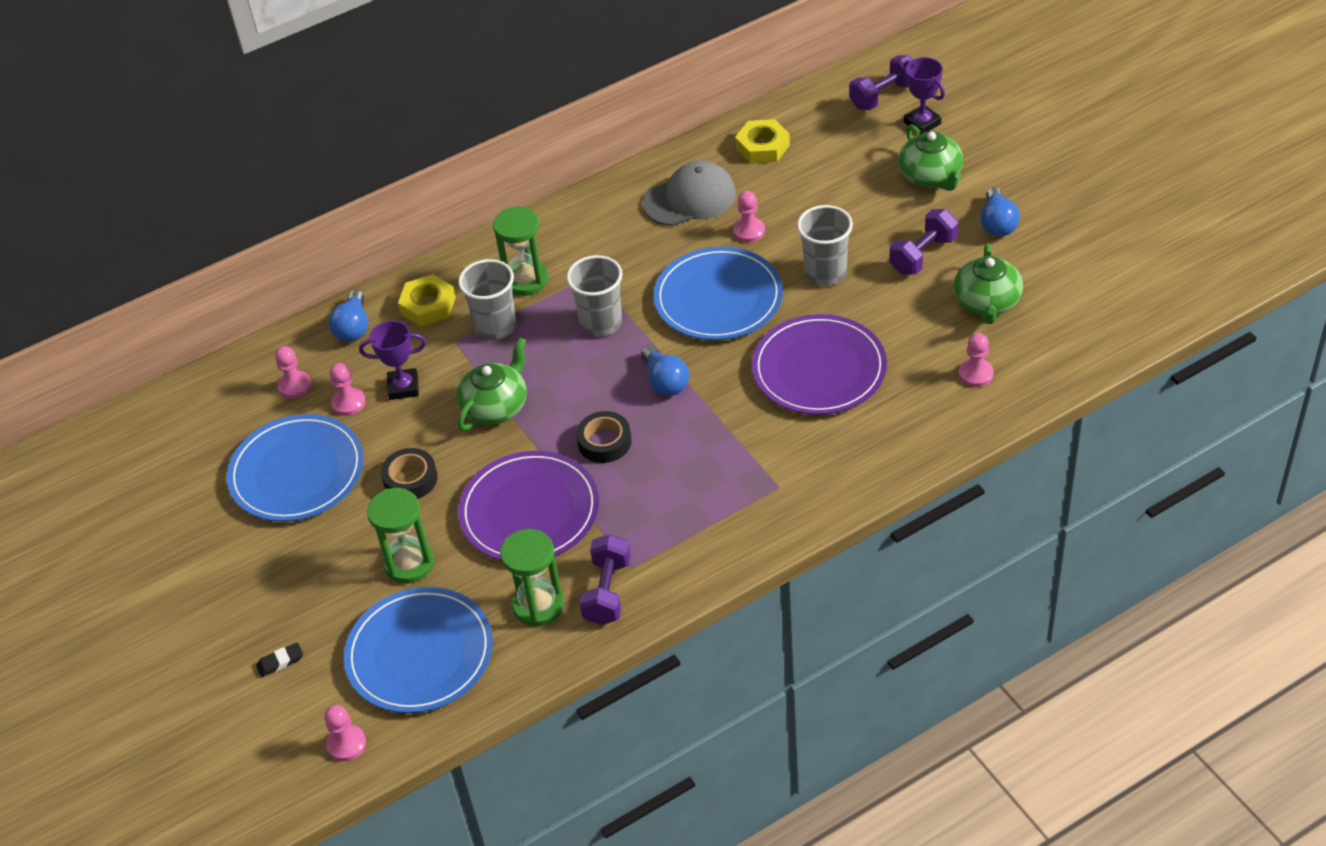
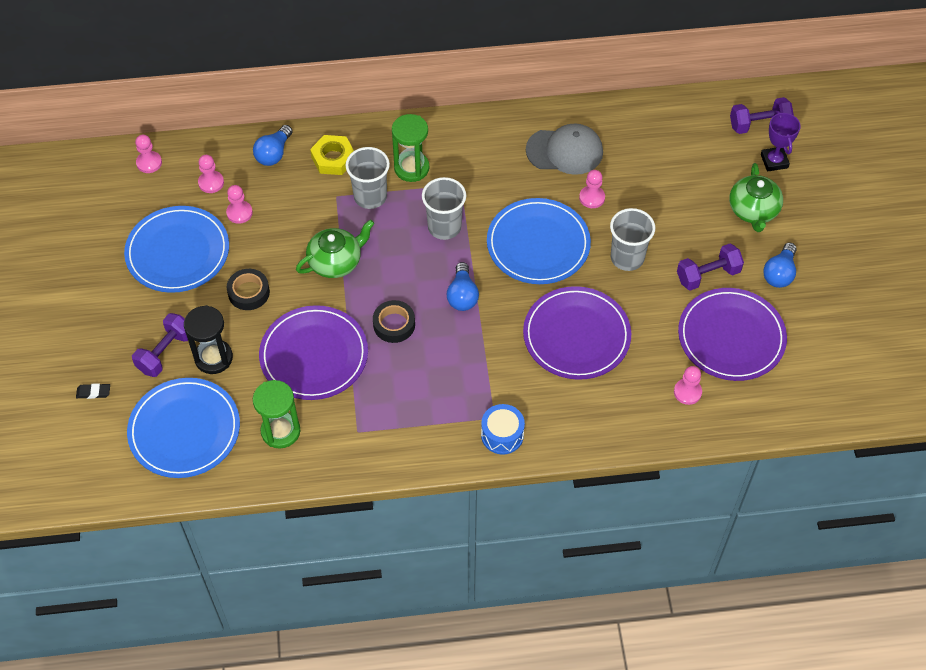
camera: 20 degrees right, 10 degrees up
(346, 744) = (103, 474): pink pawn -> pink pawn (149, 163)
(403, 387) = (282, 217): purple trophy -> none
(409, 563) = (213, 358): green hourglass -> black hourglass
(607, 592) = (332, 443): purple dumbbell -> purple dumbbell (165, 353)
(762, 147) = (643, 130): yellow nut -> none
(800, 500) = (502, 435): none -> blue drum
(987, 303) = (731, 337): green teapot -> purple plate

